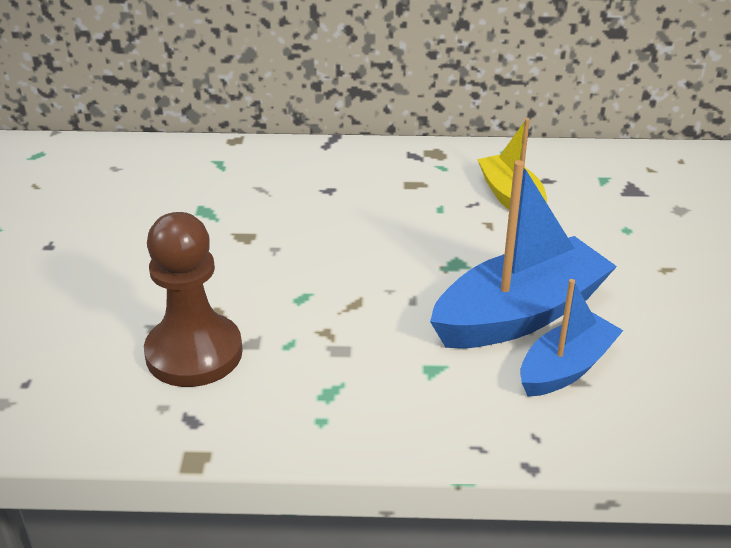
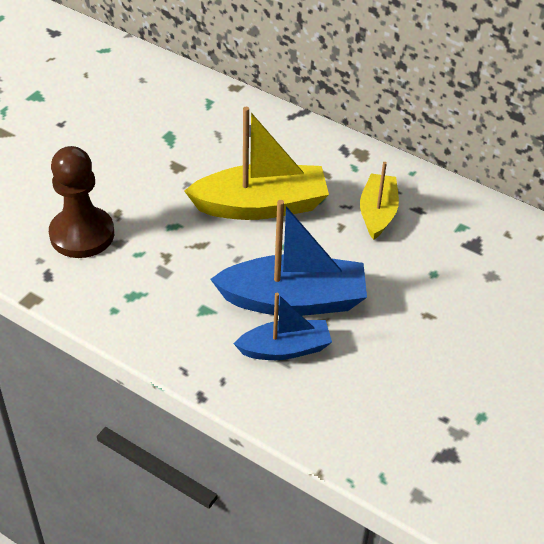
camera: 30 degrees right, 10 degrees up
(383, 238) = (261, 206): none -> yellow boat

